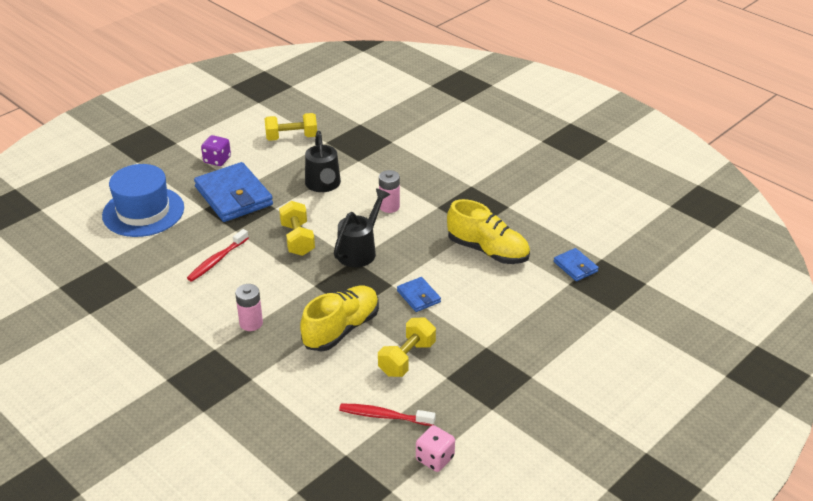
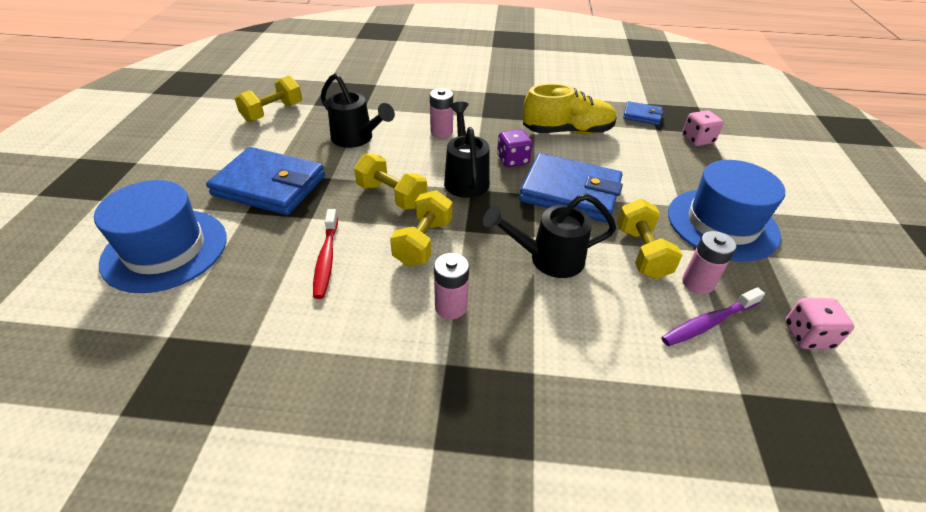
camera: 40 degrees left, 5 degrees up
(217, 160) = (209, 160): purple dice -> purple dice (513, 160)
(280, 279) = (423, 242): none -> yellow dumbbell
(341, 329) = (548, 259): yellow shoe -> black watering can
(384, 416) = (708, 323): red toothbrush -> purple toothbrush
(414, 394) = (697, 283): none -> pink battery
(418, 296) = (570, 192): blue wallet -> blue wallet, size x2.07
(495, 374) = (722, 224): none -> blue hat
(589, 309) = (697, 140): none -> pink dice

